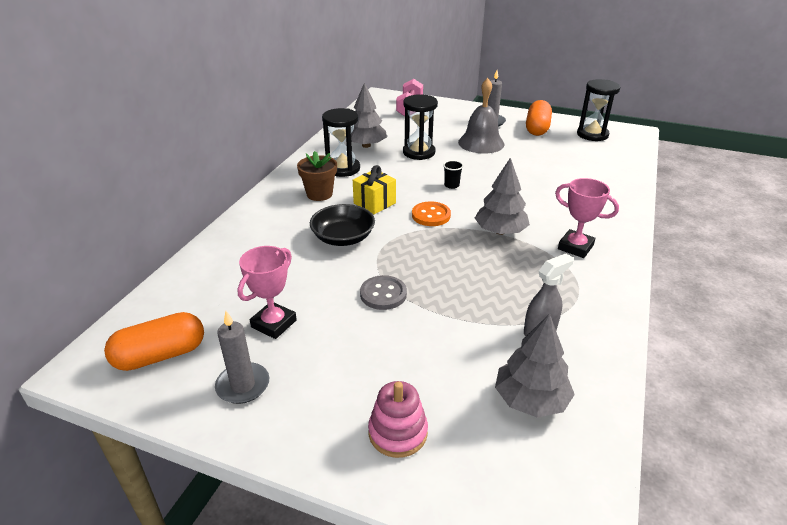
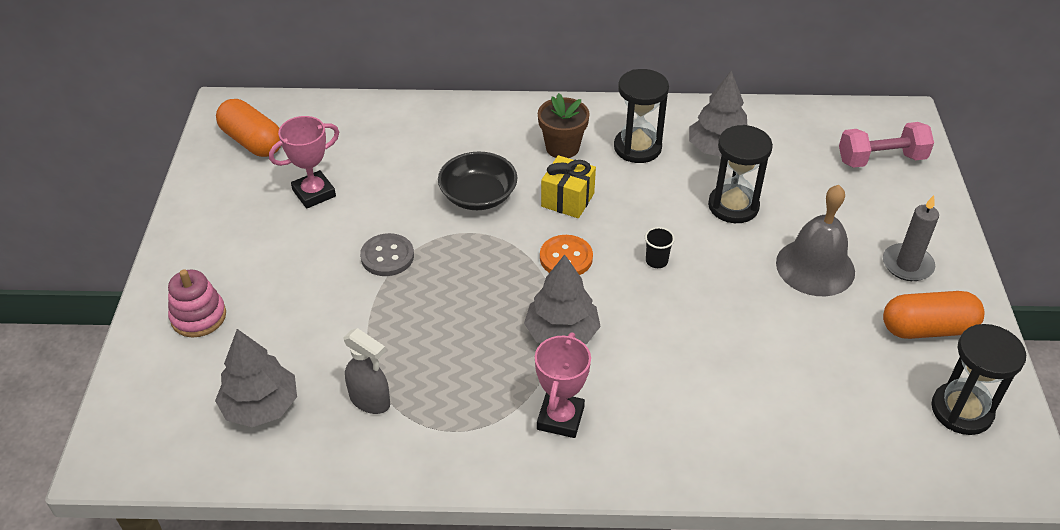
camera: 70 degrees right, 10 degrees up
(243, 385) = (230, 203): grey candle -> none
(274, 324) = (314, 193): pink trophy -> pink trophy turned 45 degrees counterclockwise

